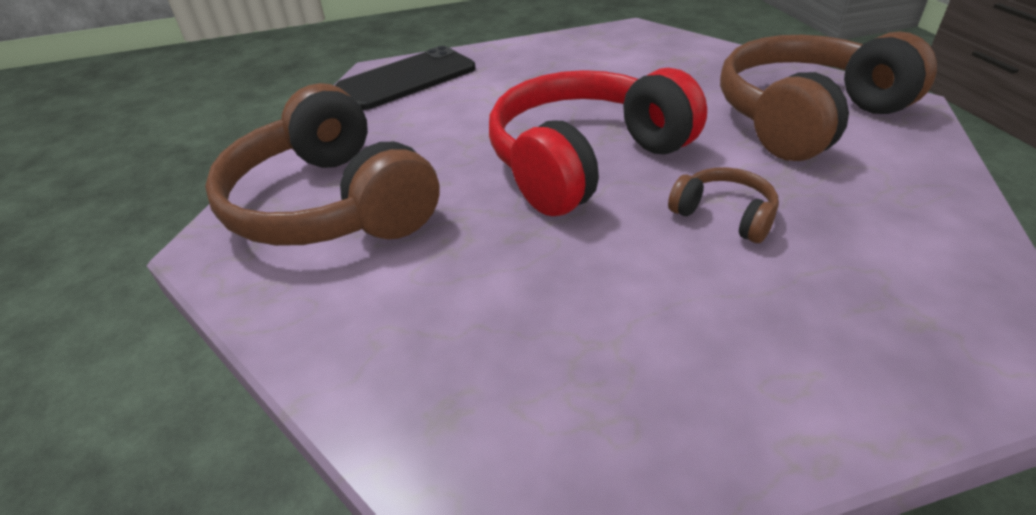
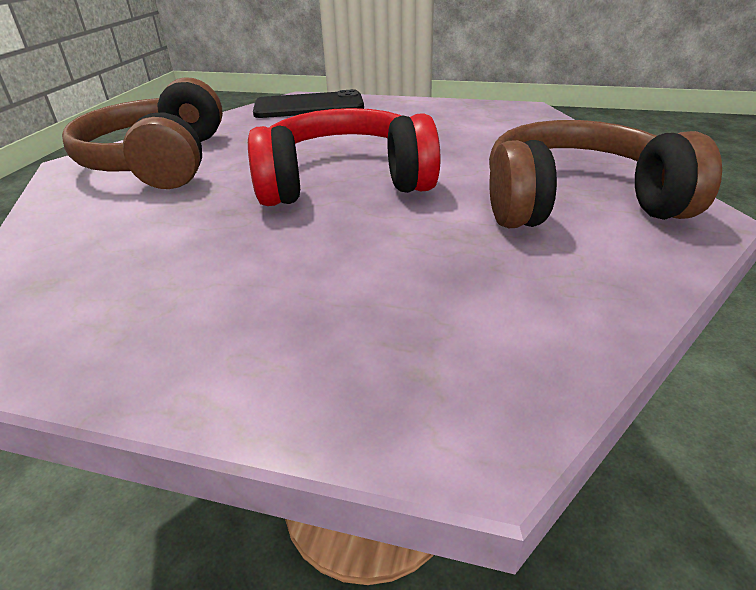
camera: 30 degrees right, 5 degrees down
(724, 215) = (387, 245): brown headphones -> none

